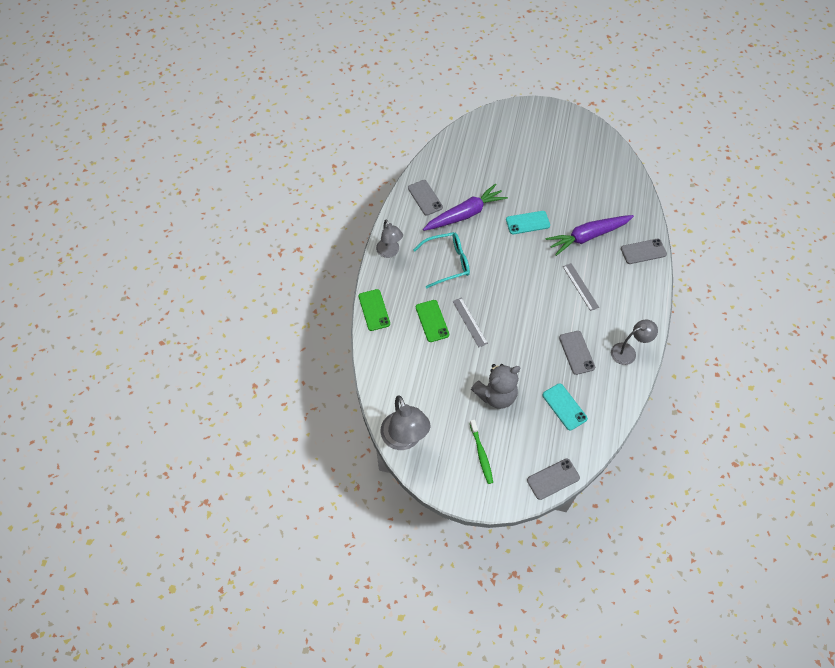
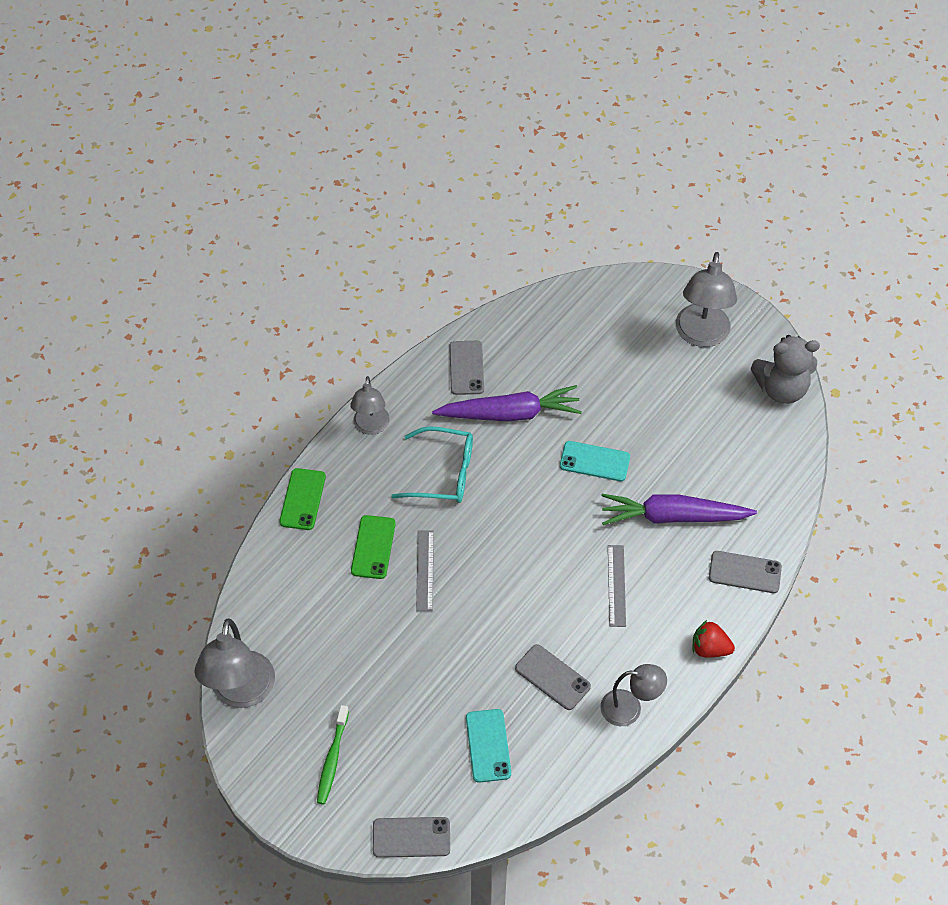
camera: 25 degrees right, 5 degrees down
(496, 395) = (401, 687): grey teddy bear -> grey teddy bear (781, 389)
(543, 132) = (701, 335): none -> grey lamp
(576, 352) = (552, 677): grey phone -> grey phone turned 60 degrees counterclockwise
(650, 300) = (709, 648): none -> red strawberry

